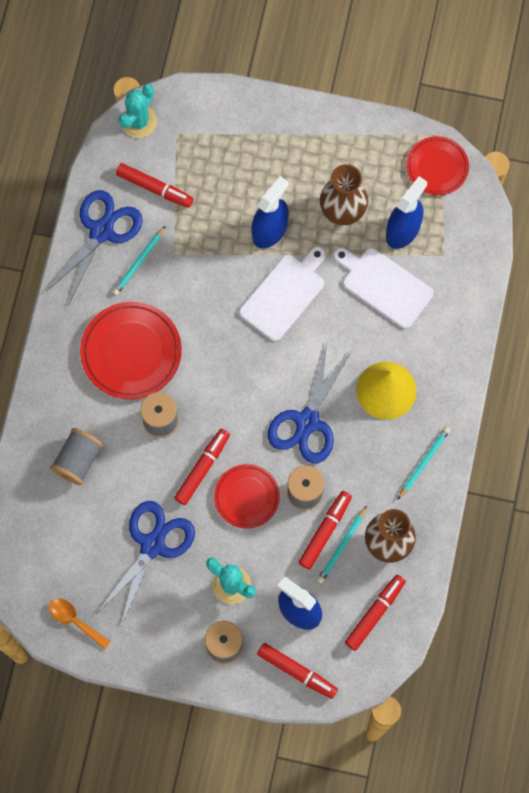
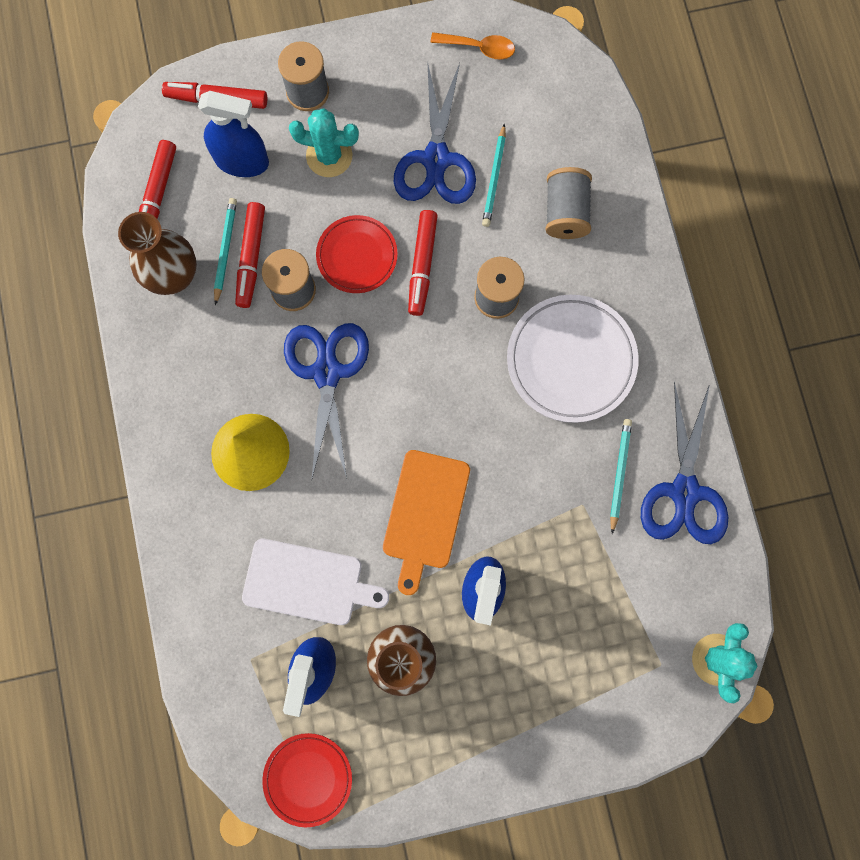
camera: 155 degrees right, 5 degrees up
(131, 352) = (571, 360): red plate -> white plate
(155, 188) = (650, 578): red marker -> none
(284, 294) = (425, 514): white cutting board -> orange cutting board
(424, 462) = (170, 386): turquoise pencil -> turquoise pencil (494, 178)

